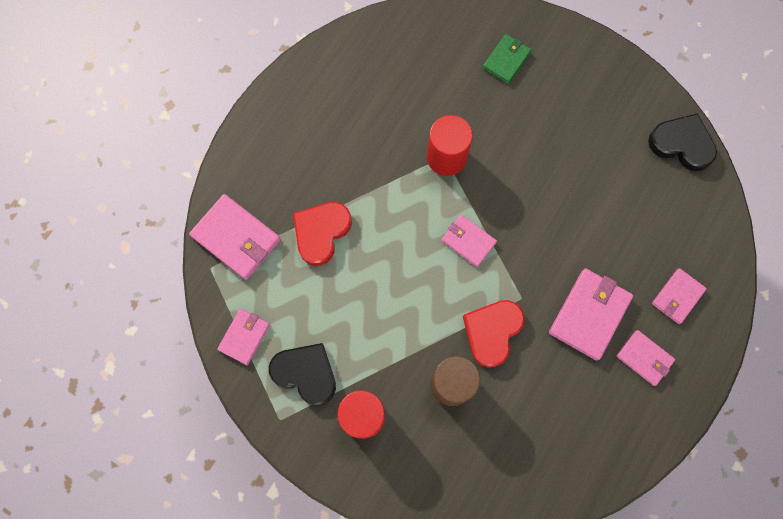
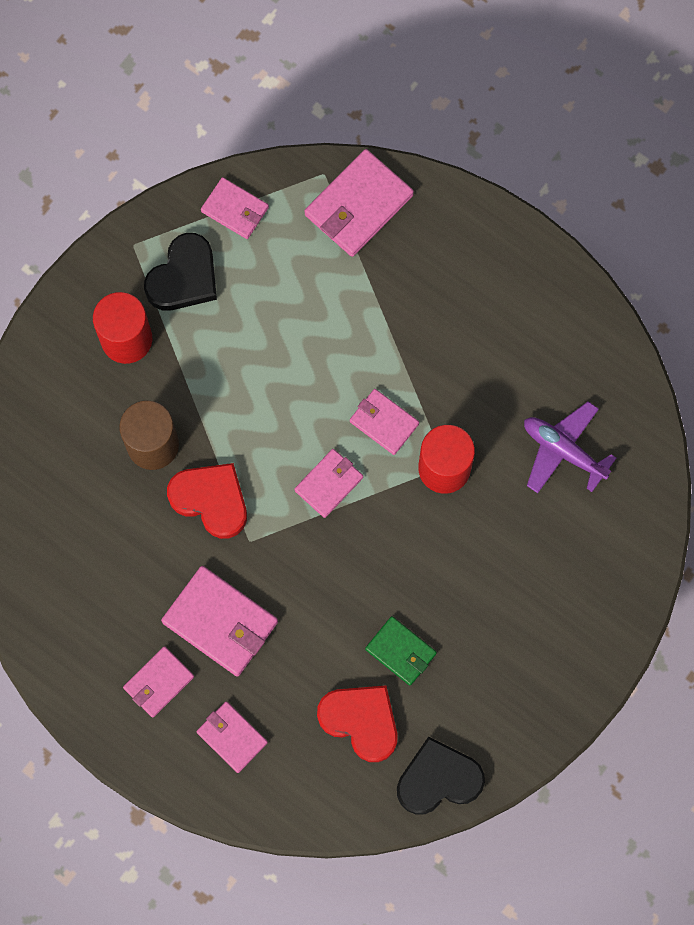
camera: 95 degrees right, 0 degrees up
(321, 232) = (356, 306): red heart -> red heart (361, 721)
(415, 204) = (384, 422): none -> pink wallet
(424, 74) = (563, 450): none -> purple plane
(506, 60) = (577, 561): green wallet -> green wallet (401, 651)
(682, 144) = (438, 779): black heart -> black heart turned 135 degrees counterclockwise

